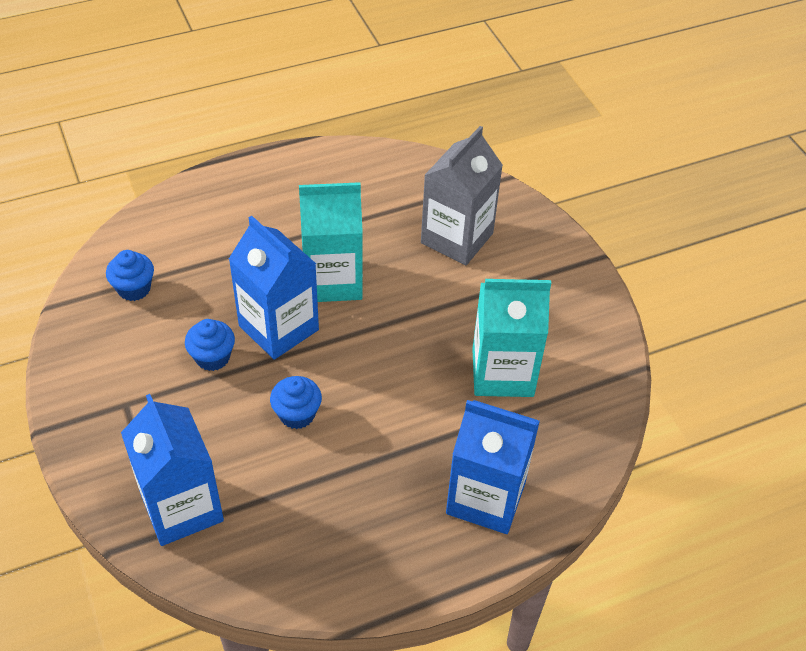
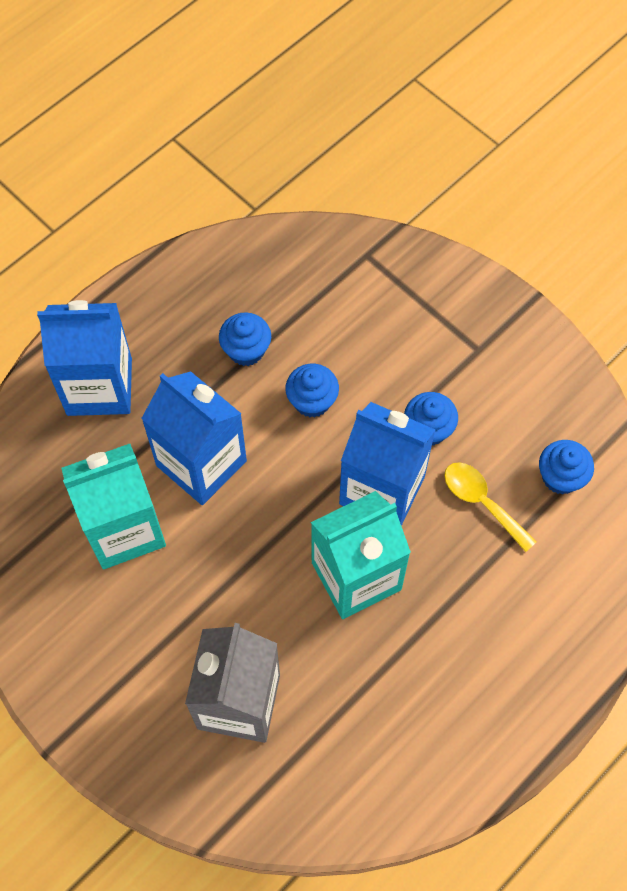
camera: 160 degrees right, 15 degrees up
(182, 507) = (365, 278): blue carton -> blue carton (201, 463)
(206, 293) = (481, 502): none -> yellow spoon
(333, 480) = (246, 350): none -> blue cupcake

